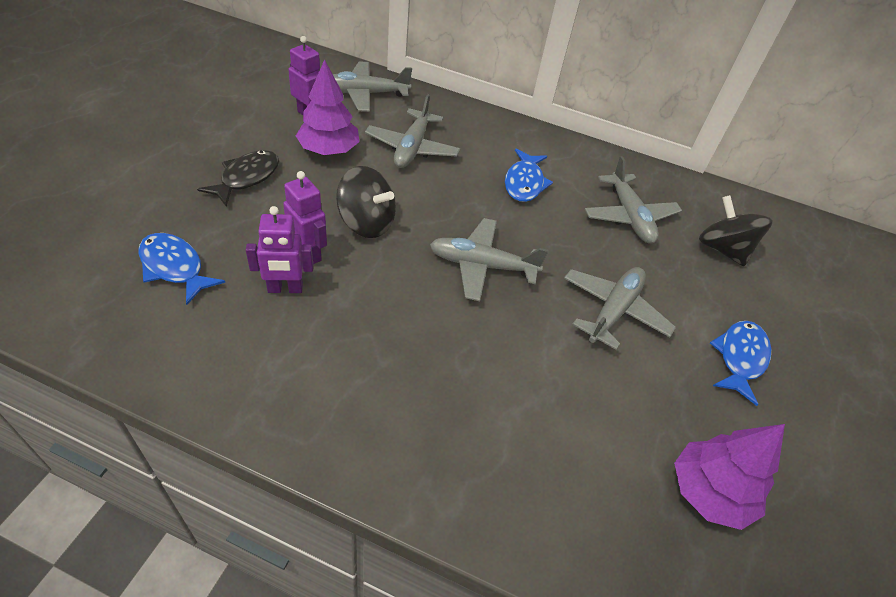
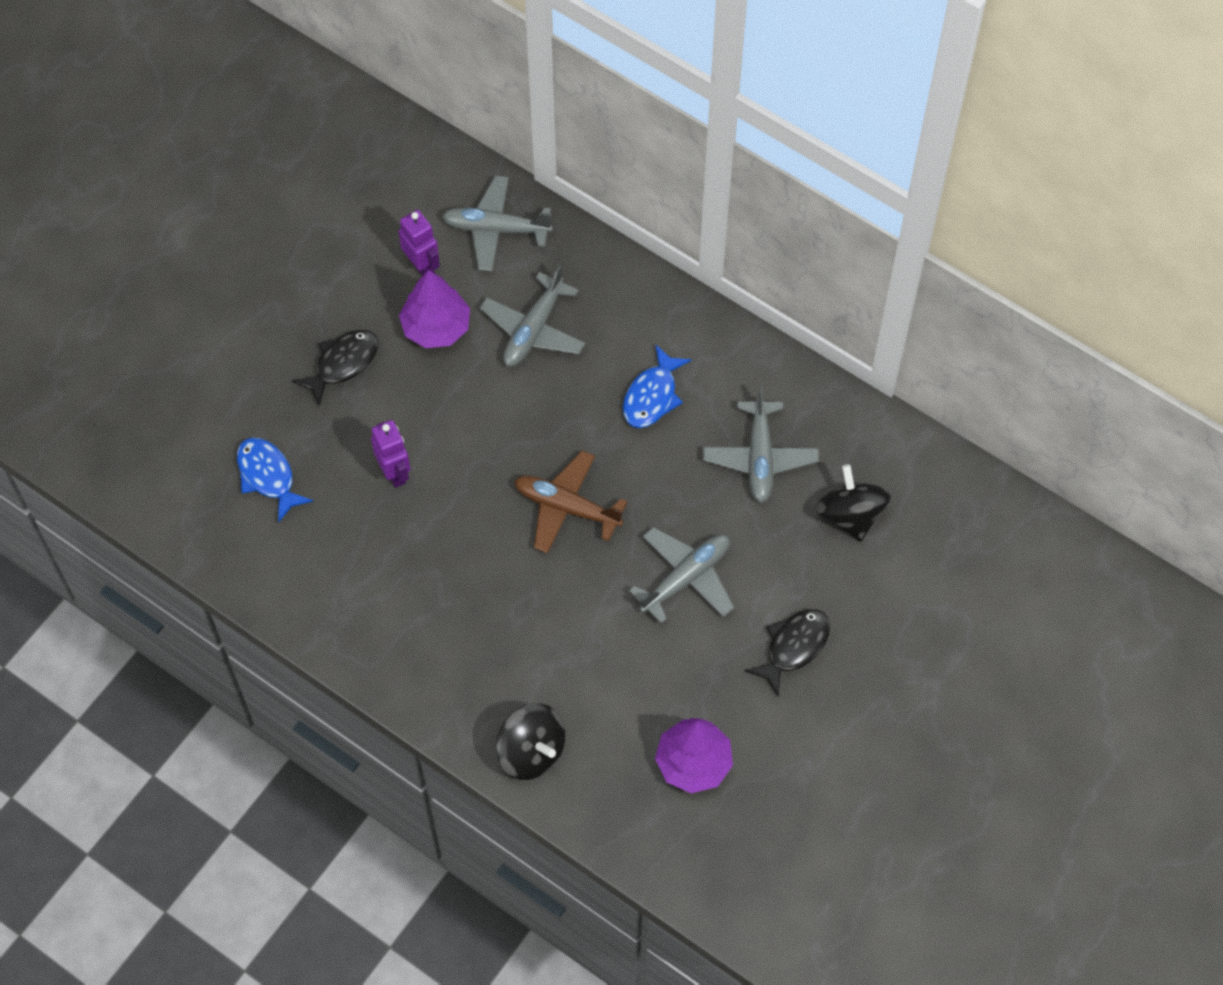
camera: 20 degrees right, 15 degrees up
(285, 289) = (367, 513): purple robot -> none
(366, 223) = (459, 438): black spinning top -> black spinning top (531, 751)
(482, 266) = (567, 507): grey plane -> brown plane
(740, 358) = (793, 647): blue fish -> black fish

